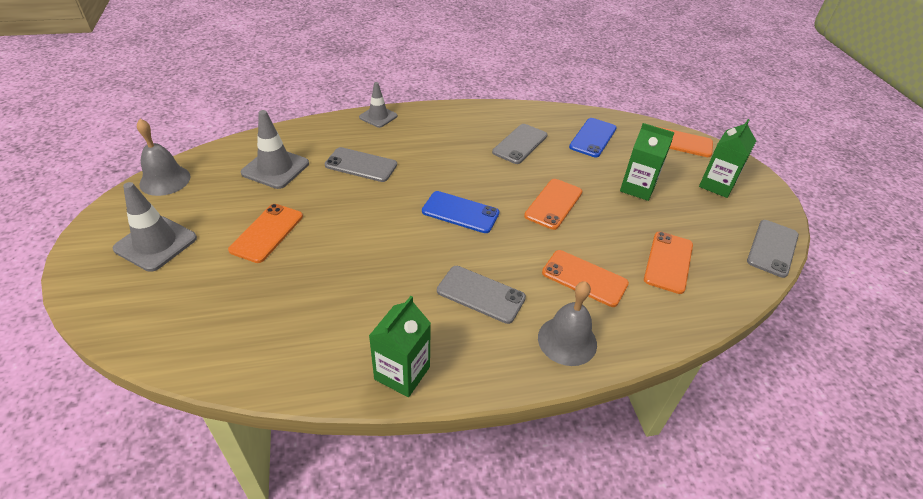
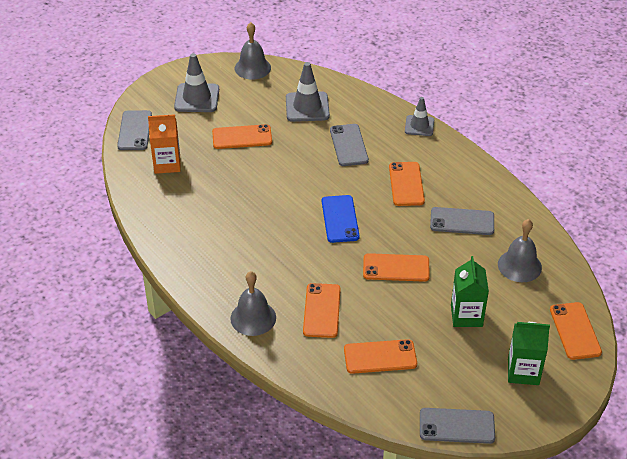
camera: 65 degrees right, 0 degrees up
(241, 318) = (167, 164): none -> orange carton
(402, 373) = (174, 249): green carton -> none
(447, 153) = (406, 184): none -> orange phone
(480, 294) = (263, 260): grey phone -> grey phone (134, 130)
(593, 138) = (519, 266): blue phone -> grey bell

